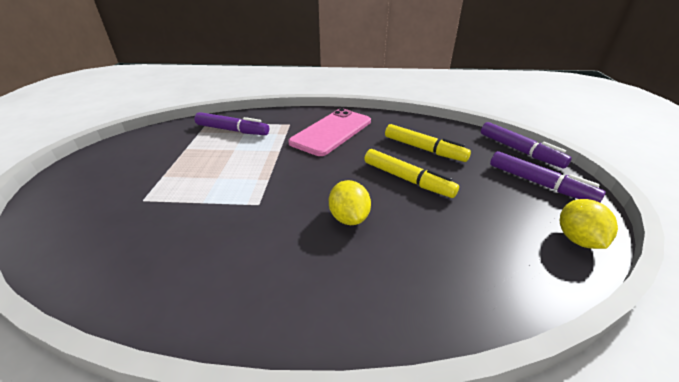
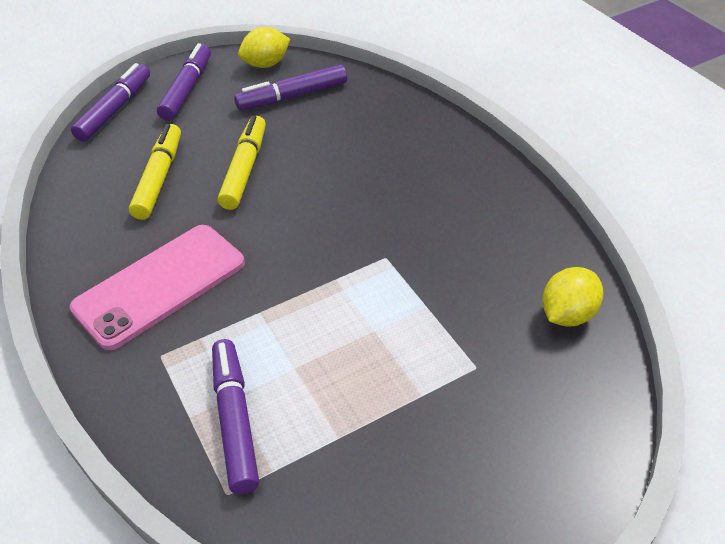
camera: 120 degrees left, 10 degrees up
(331, 132) = (160, 285): pink phone -> pink phone turned 45 degrees counterclockwise
(349, 218) = (347, 182): yellow lemon -> yellow lemon (568, 314)
(502, 235) = (292, 96): none -> purple marker

